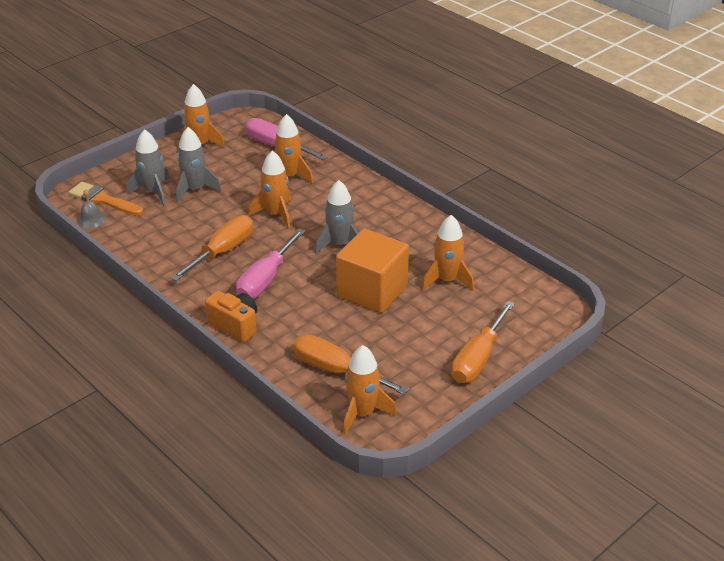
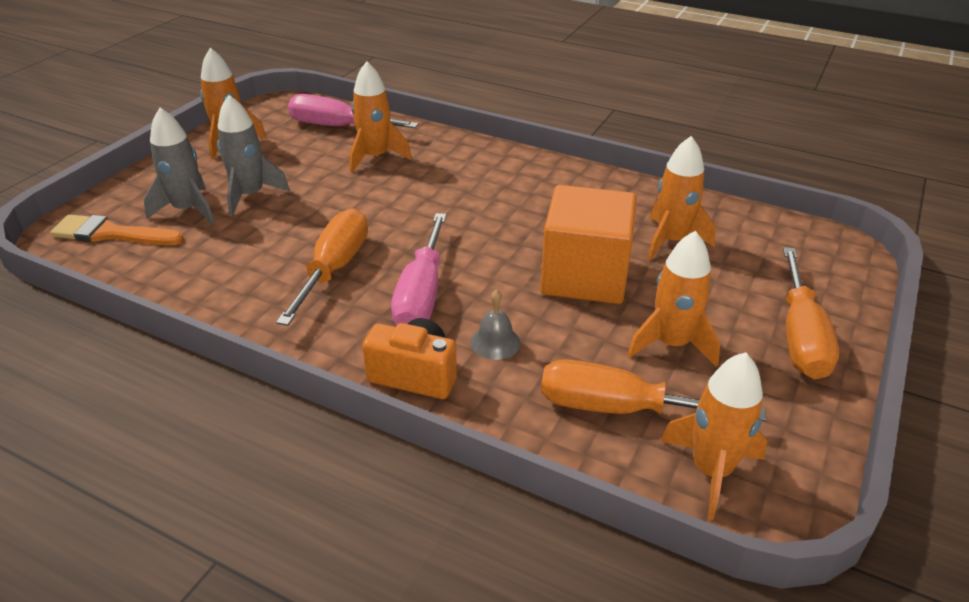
camera: 20 degrees left, 0 degrees up
(91, 219) = (101, 265): grey bell -> grey bell (495, 342)
(276, 214) = (384, 205): orange rocket -> orange rocket (671, 344)
(339, 244) = (497, 225): grey rocket -> none

